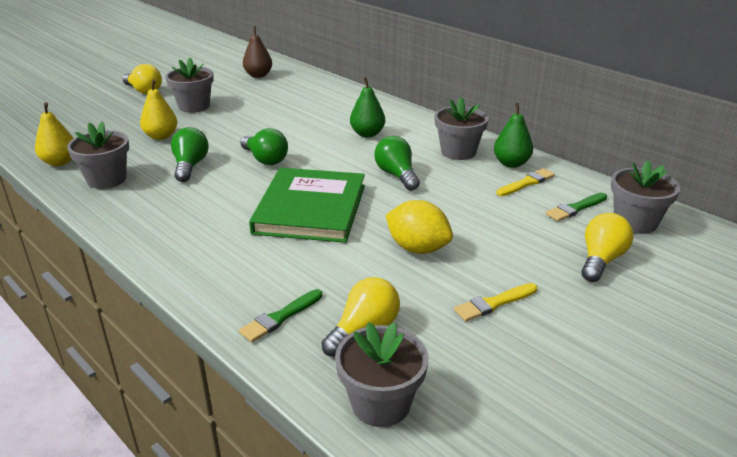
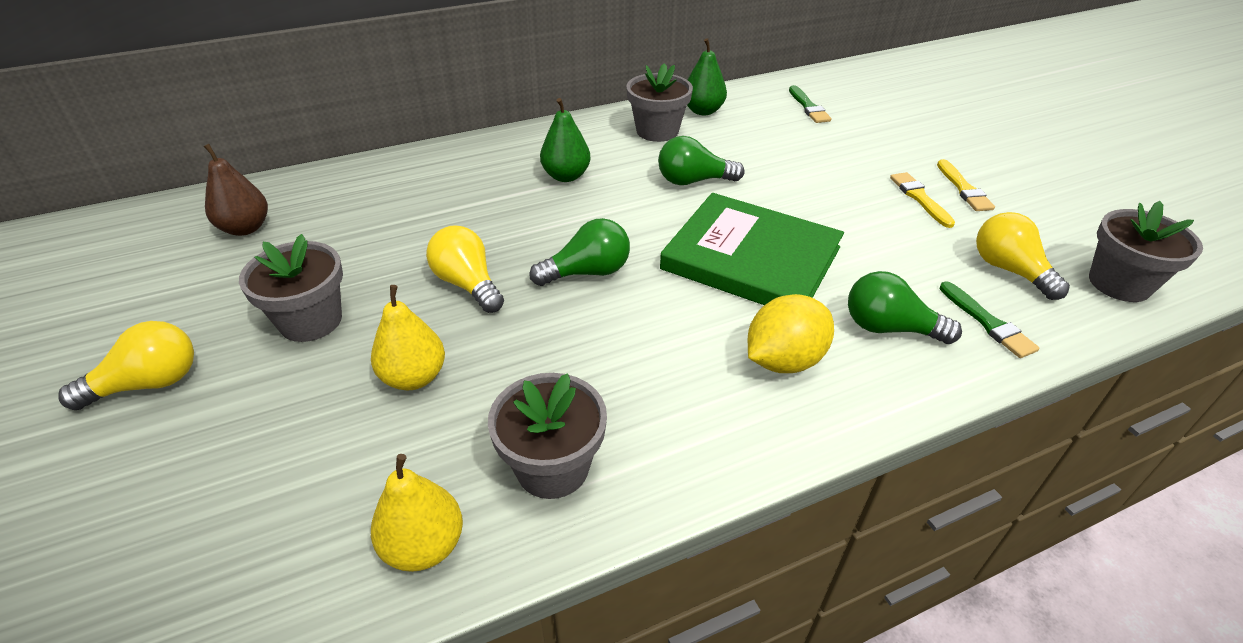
camera: 70 degrees left, 10 degrees up
(190, 166) = (562, 352): green light bulb -> green light bulb (889, 328)
(417, 248) = (861, 205): yellow lemon -> yellow lemon (784, 360)
(526, 183) = (749, 115): yellow brush -> yellow brush (919, 198)
(601, 260) = (899, 122): yellow light bulb -> yellow light bulb (468, 284)
(635, 222) = (841, 90): grey flower pot -> none

